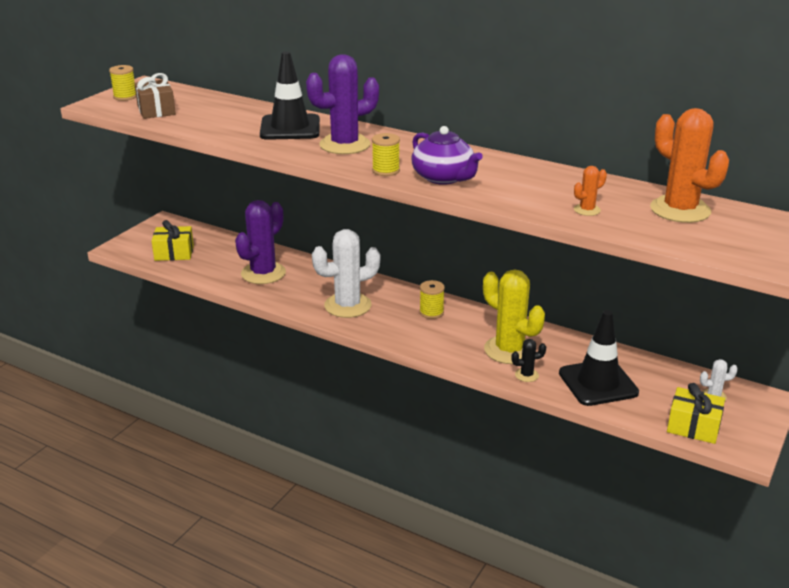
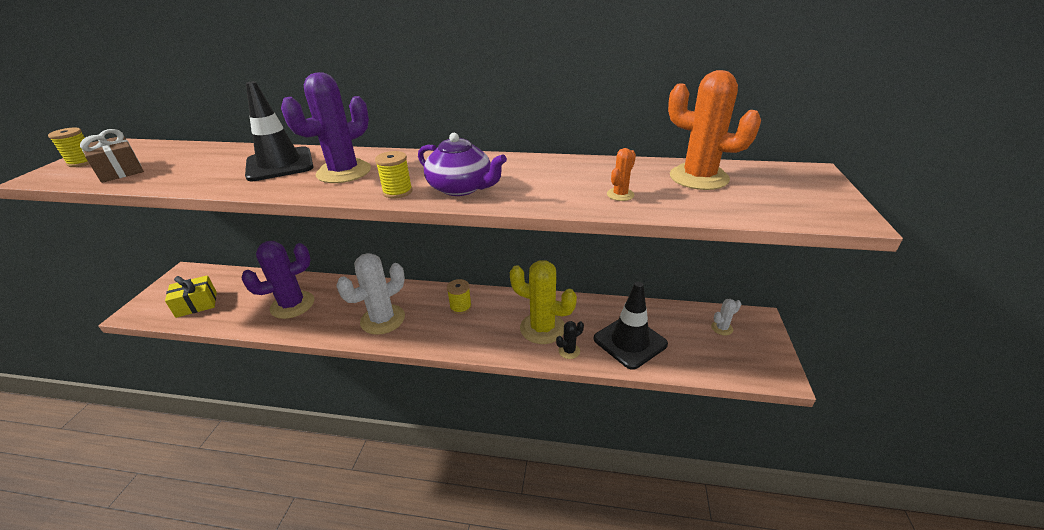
camera: 20 degrees left, 5 degrees up
(263, 273) = (292, 305): purple cactus -> purple cactus turned 45 degrees clockwise
(693, 427) = (727, 365): yellow gift -> none

